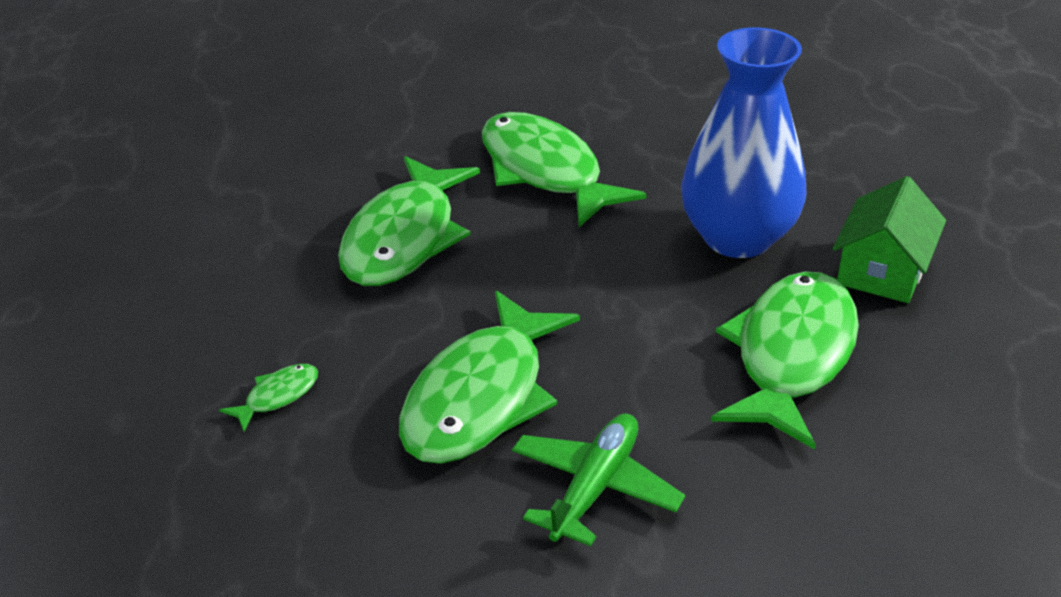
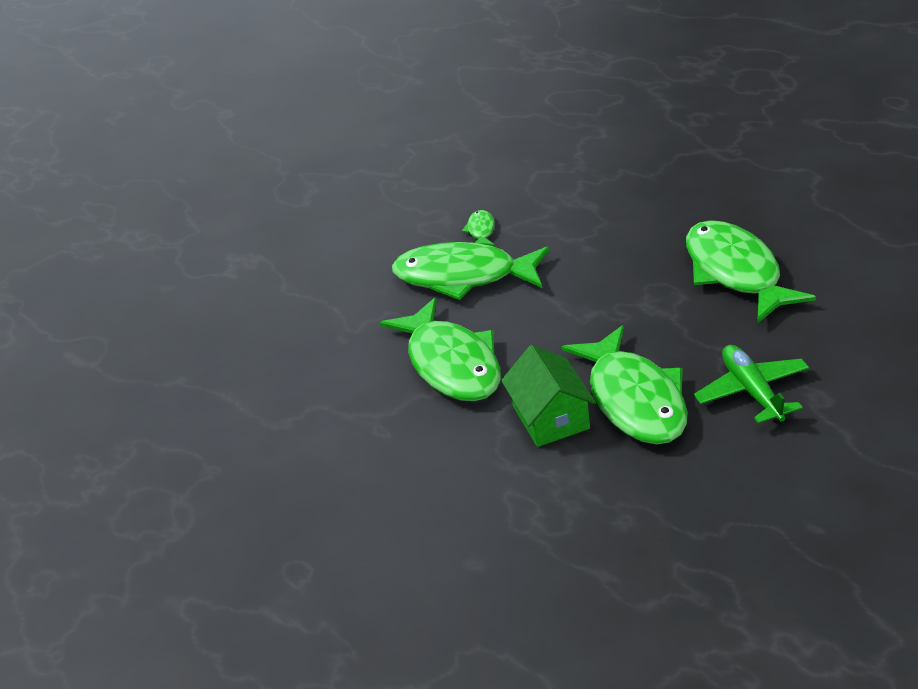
camera: 40 degrees left, 0 degrees up
(278, 396) = (535, 482): green fish -> green fish (481, 231)
(737, 237) = (621, 238): blue vase -> none
(882, 270) = (709, 205): green house -> green house (550, 417)

